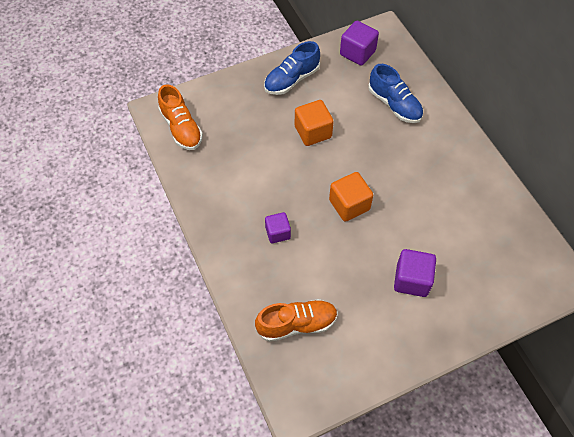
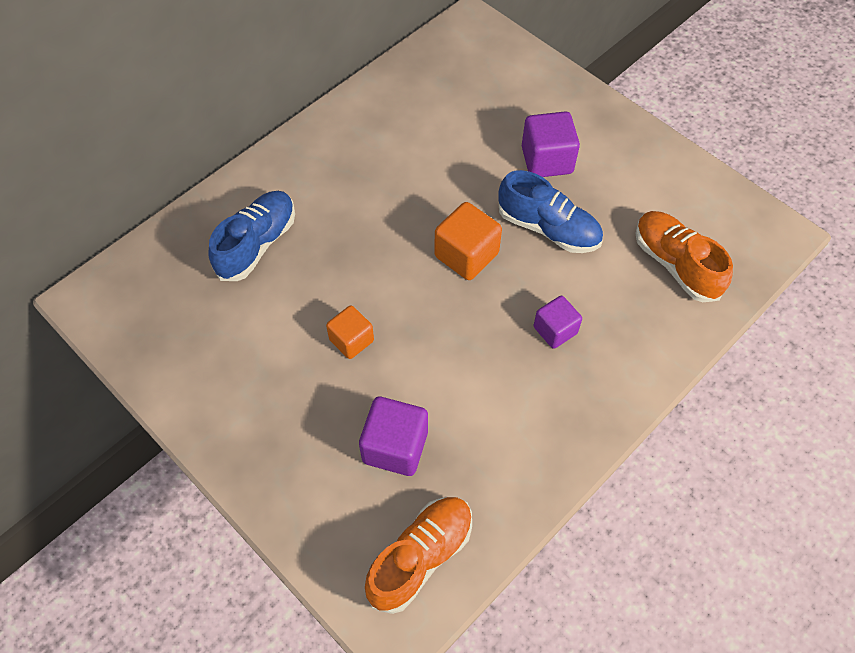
camera: 110 degrees left, 0 degrees up
(291, 80) = (247, 408): blue shoe -> blue shoe (548, 228)
(313, 132) = (351, 340): orange cube -> orange cube, size x0.66
(357, 53) = (155, 323): purple cube -> purple cube (395, 447)

